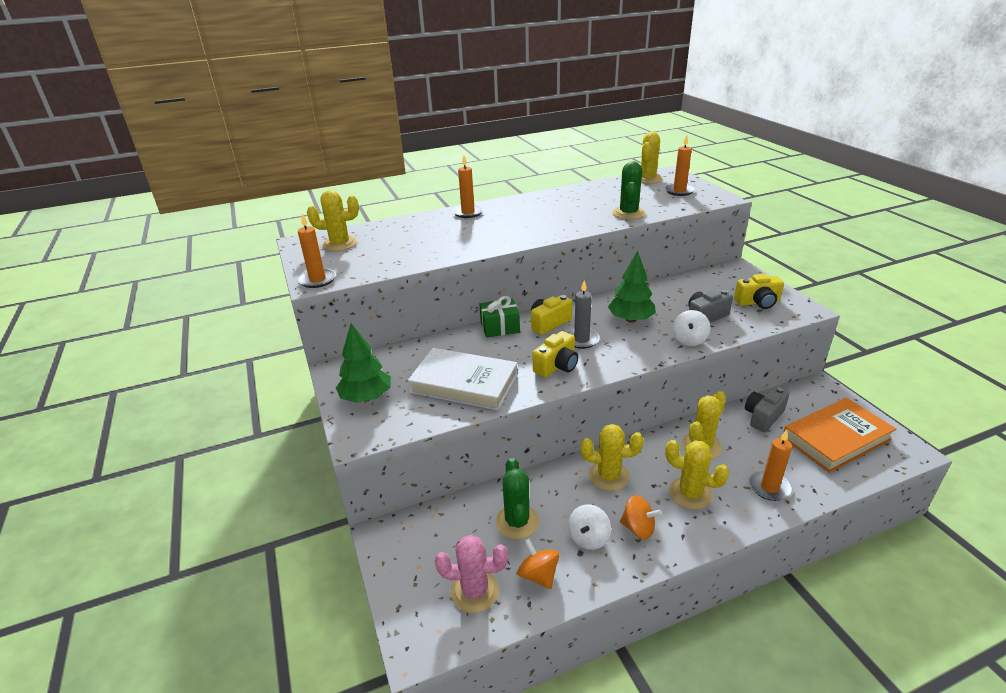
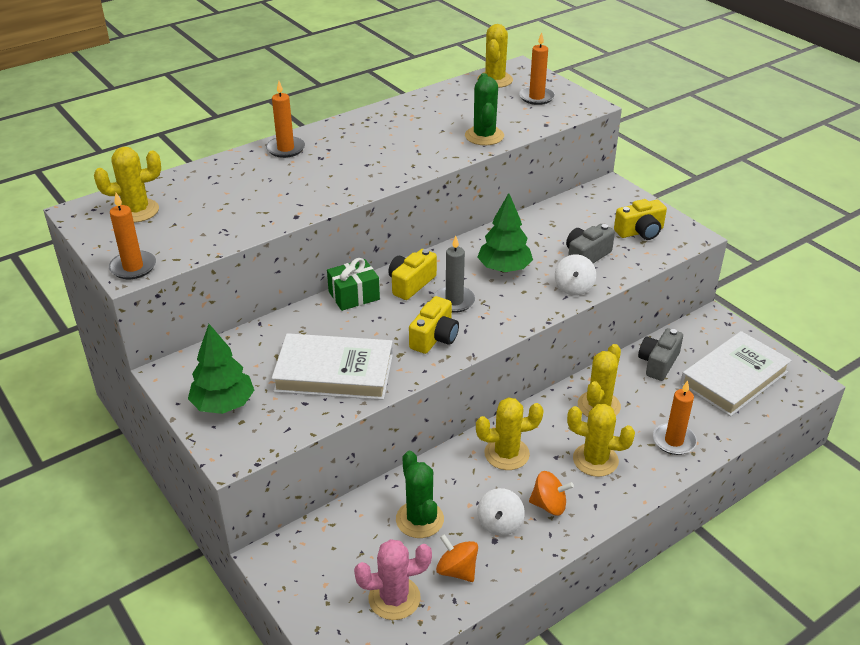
camera: 15 degrees left, 5 degrees up
(836, 438) = (734, 378): orange book -> white book

